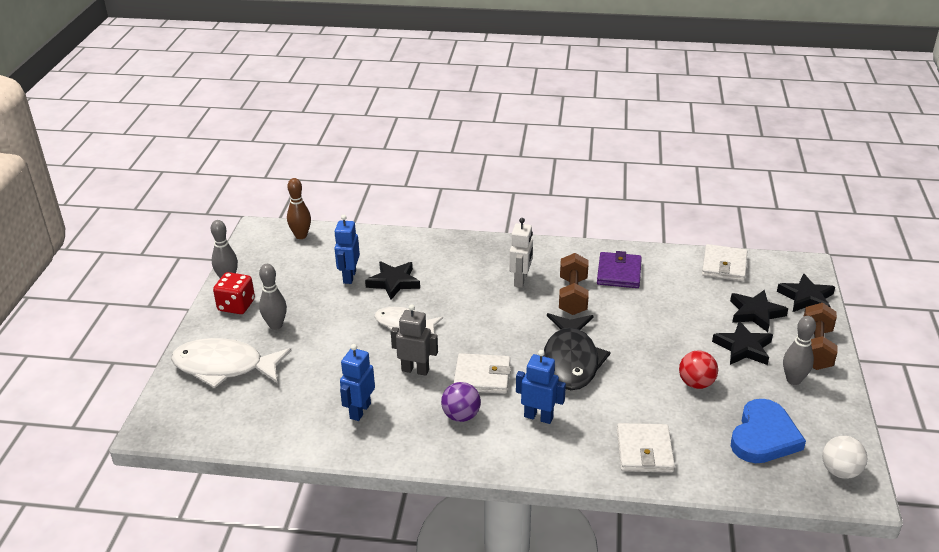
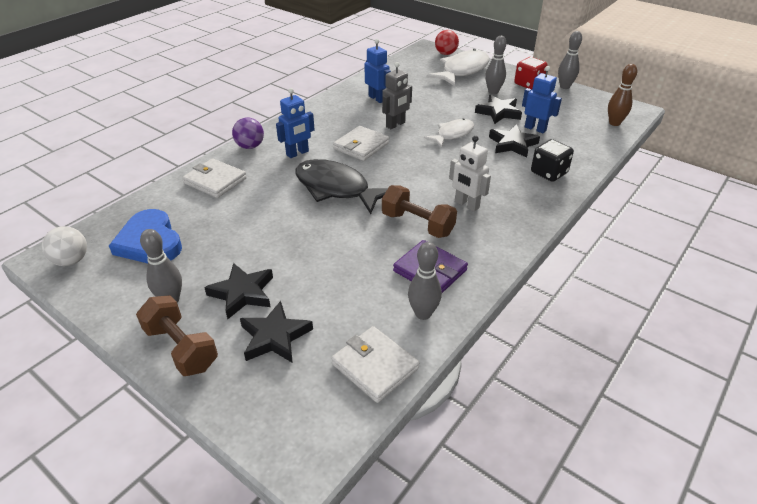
camera: 120 degrees right, 5 degrees up
(429, 252) = (549, 173): none -> black dice
(461, 416) = (333, 127): purple ball -> purple ball (250, 146)
(662, 263) = (423, 313): none -> grey bowling pin
(696, 383) = (240, 238): red ball -> red ball (446, 54)
(806, 298) = (252, 405): black star -> black star (498, 112)

